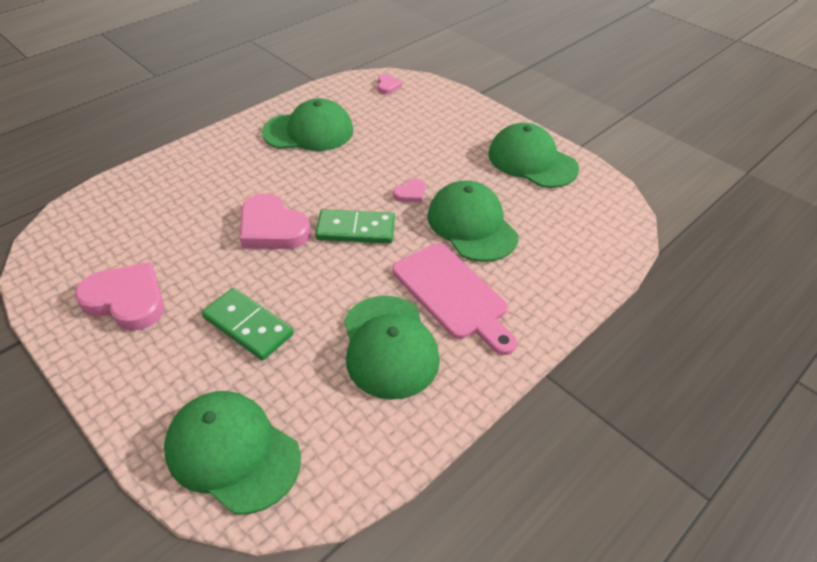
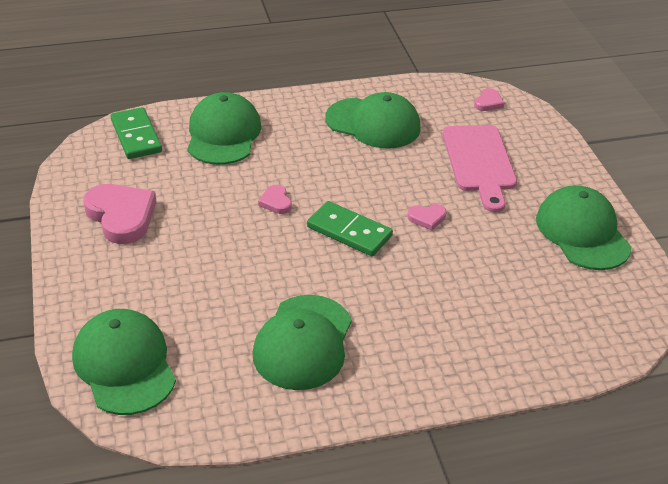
camera: 30 degrees right, 5 degrees down
(248, 326) = (200, 276): green domino -> green domino (136, 136)
(272, 228) = (276, 202): pink heart -> pink heart, size x0.48
(453, 294) = (394, 324): pink cutting board -> pink cutting board (479, 162)
(472, 225) = (464, 270): green cap -> green cap (223, 134)

